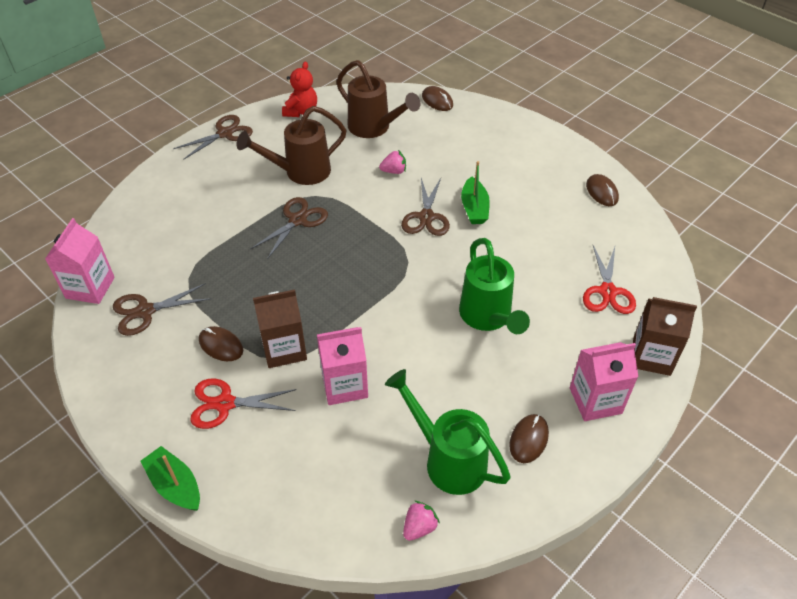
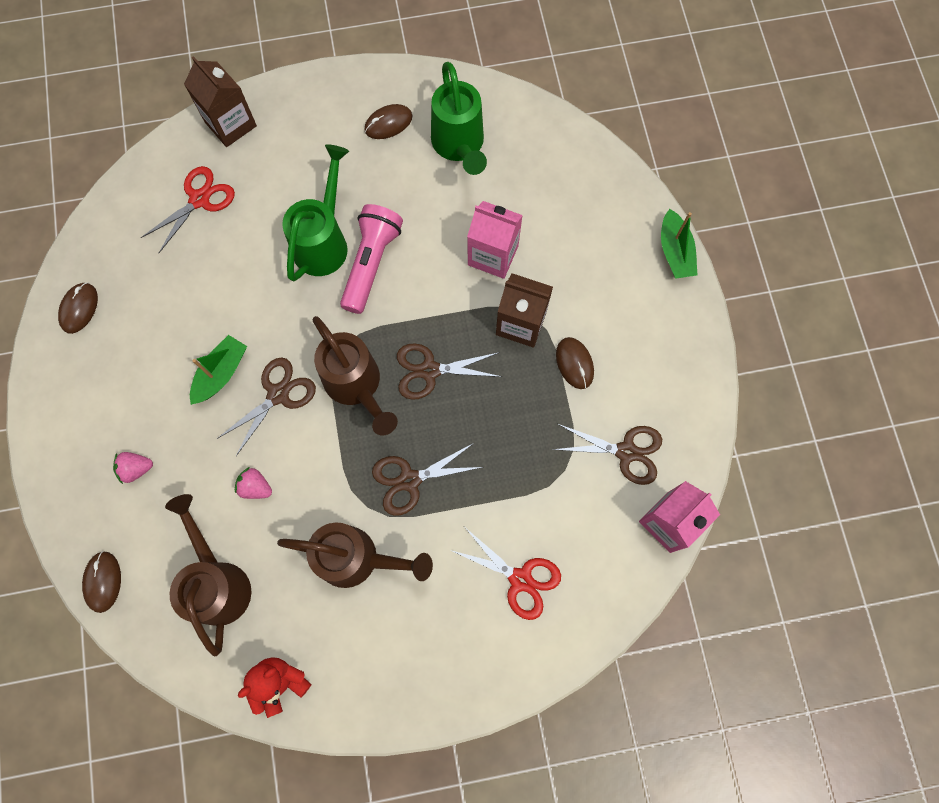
camera: 145 degrees left, 25 degrees up
(225, 134) = (401, 702): brown scissors -> brown scissors (429, 370)
(225, 403) = (601, 300): red scissors -> red scissors (520, 579)
(378, 247) = (356, 386): none -> brown watering can
(419, 527) = (516, 114): pink strawberry -> pink strawberry (136, 469)
(437, 323) = (371, 263): none -> pink flashlight
(595, 400) = (311, 119): pink carton -> none

